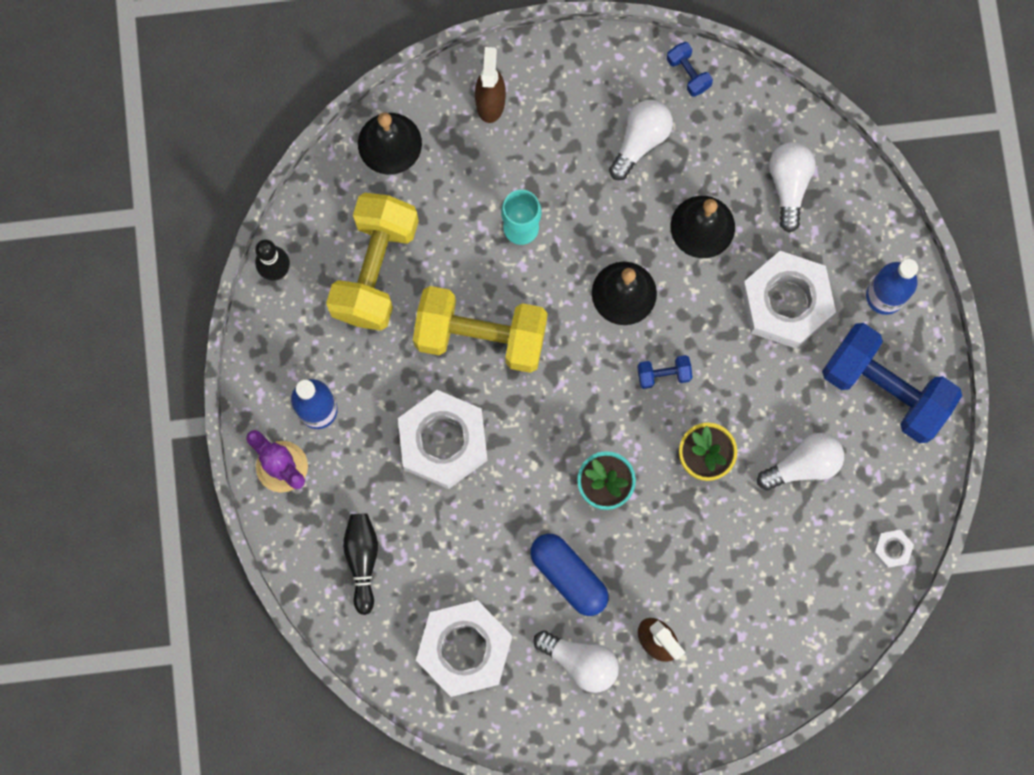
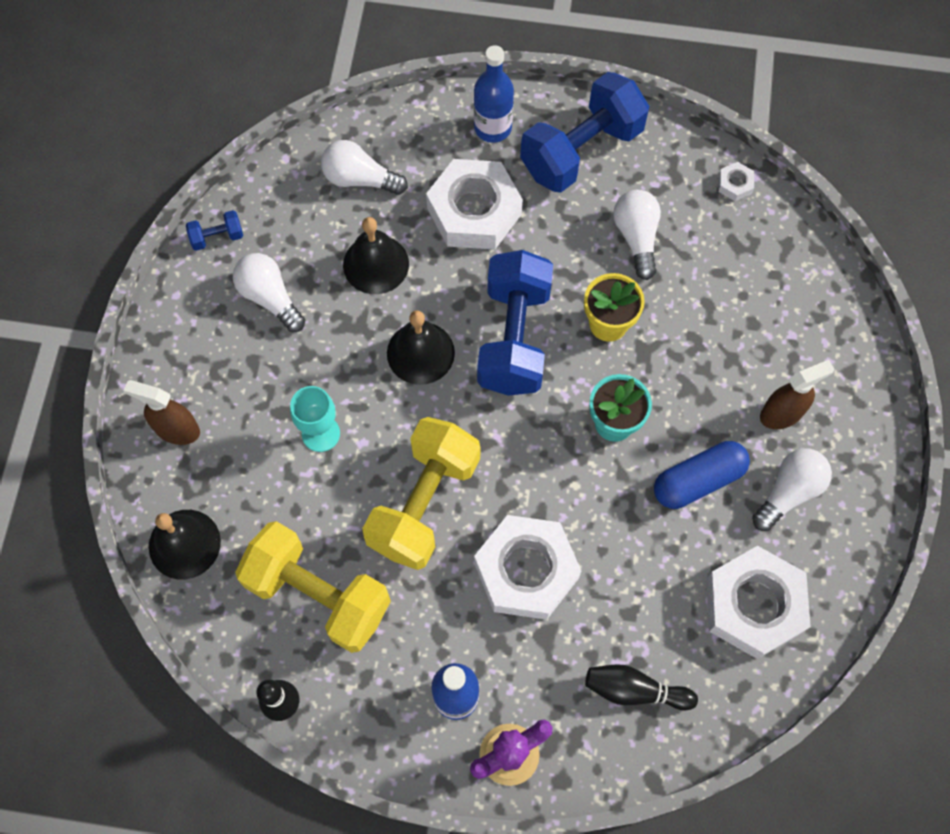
camera: 75 degrees left, 10 degrees down
(663, 374) = (514, 337): blue dumbbell -> blue dumbbell, size x2.43

